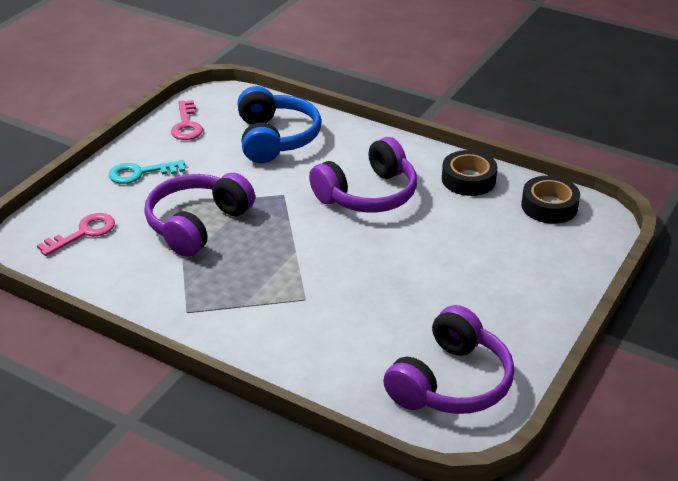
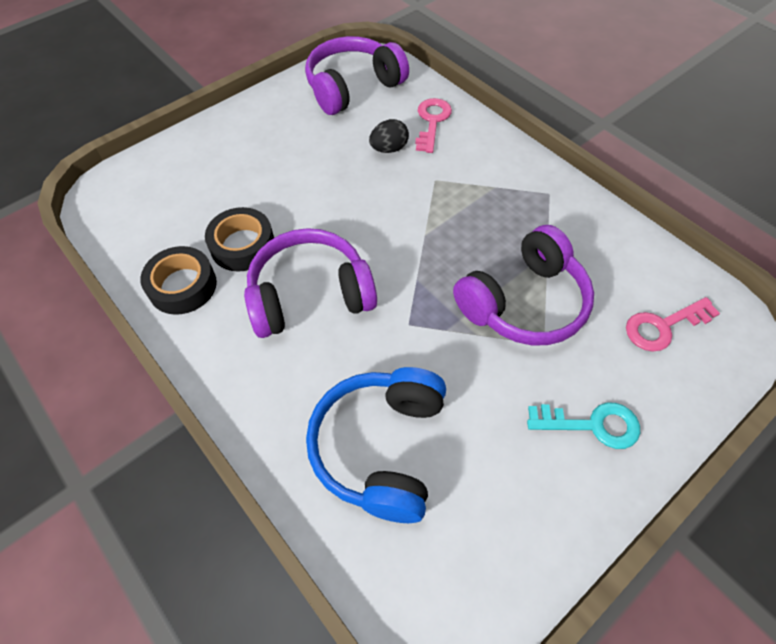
camera: 160 degrees left, 20 degrees up
(186, 125) = (511, 534): pink key -> pink key (432, 121)
(367, 318) = (389, 149): none -> black egg
(549, 206) = (133, 223): black tape -> black tape (242, 245)

